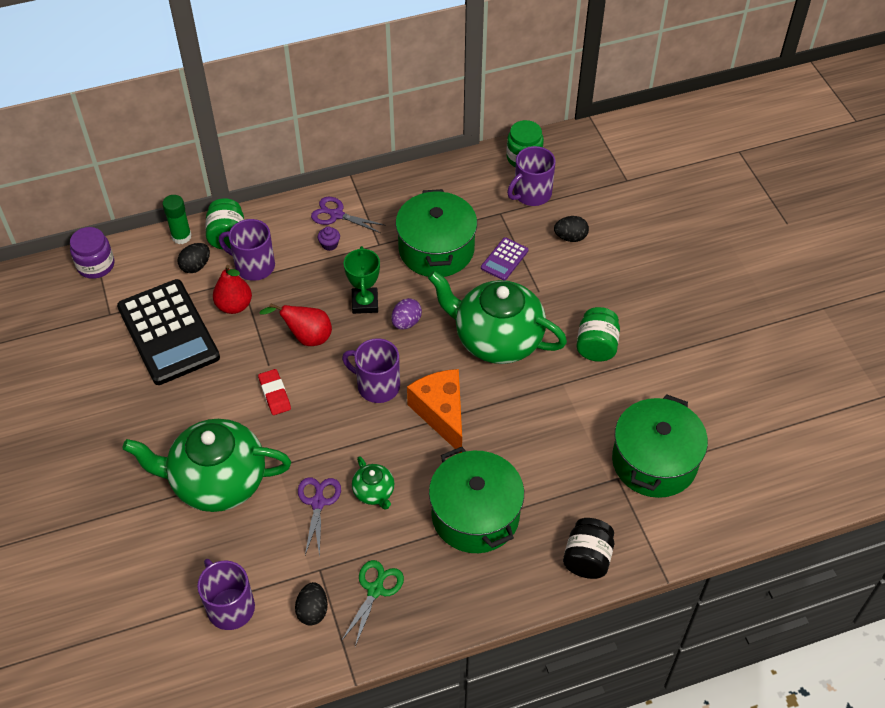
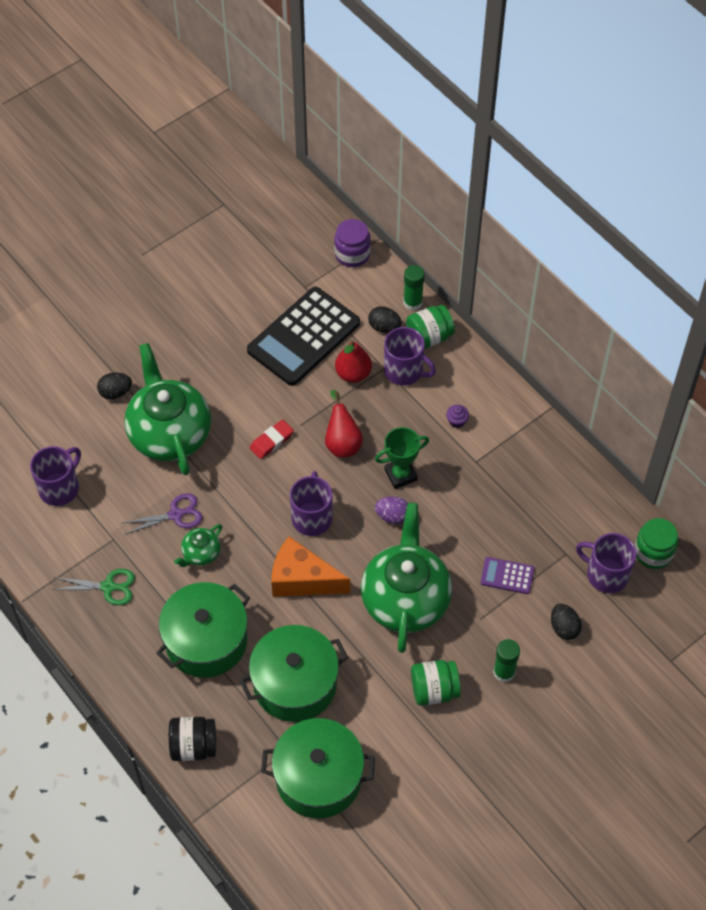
camera: 70 degrees right, 5 degrees up
(254, 266) = (404, 371): purple mug -> purple mug turned 120 degrees clockwise
(312, 611) = (75, 548): black egg -> black egg (115, 392)
(336, 215) = (496, 413): purple scissors -> none
(436, 249) = (492, 512): green pot -> green pot (295, 684)
(441, 413) = (302, 579): orange cheese -> orange cheese turned 120 degrees counterclockwise
(597, 291) = (504, 672): none -> green glue stick

